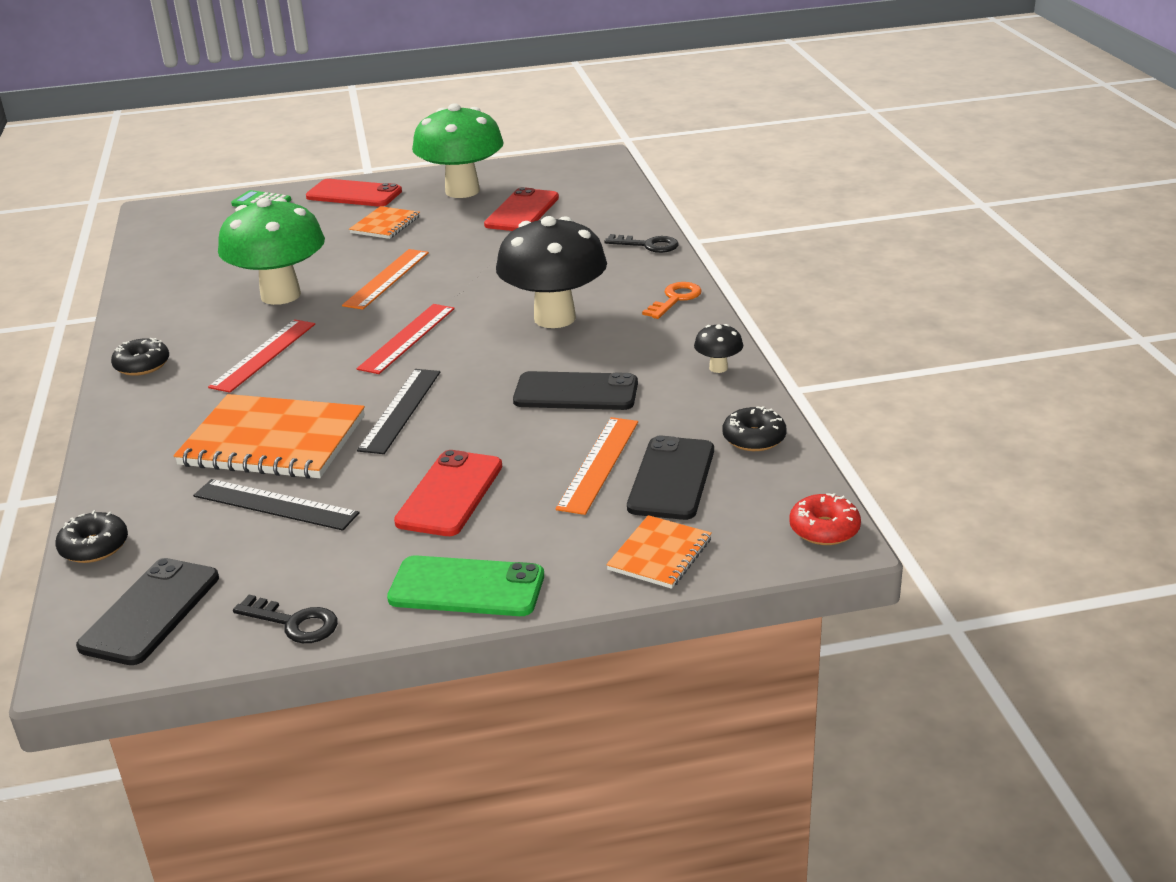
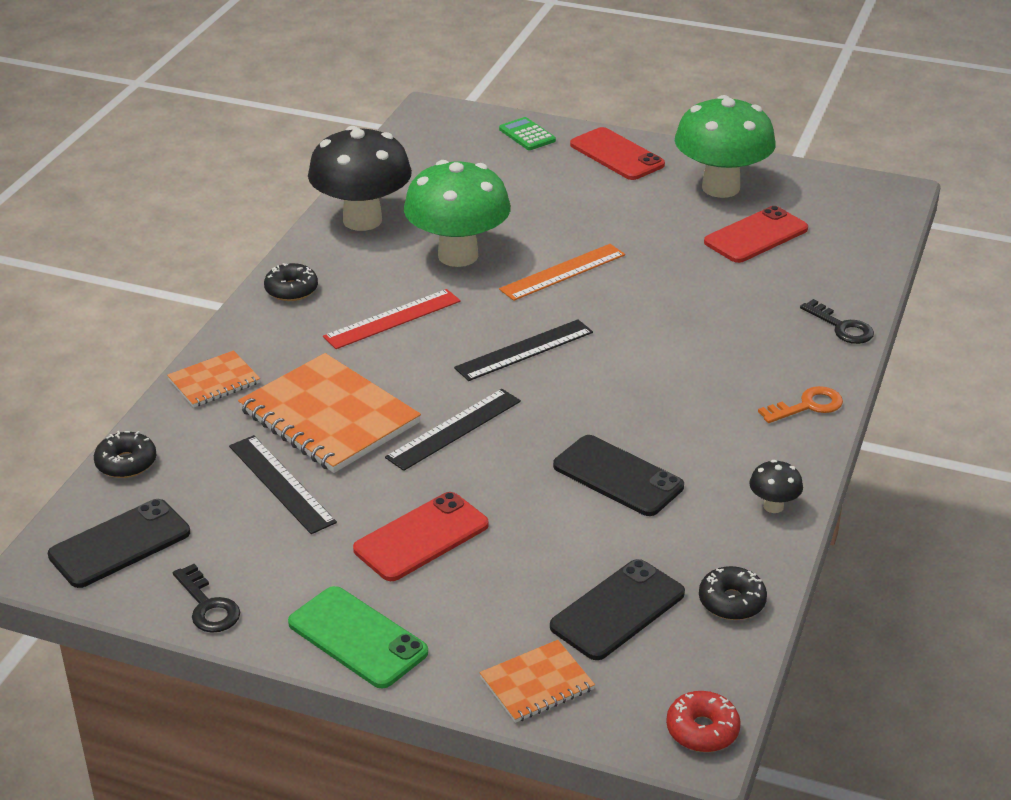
camera: 30 degrees right, 5 degrees up
(385, 225) = (614, 204): orange notebook -> orange notebook (214, 381)
(407, 338) = (524, 350): red ruler -> black ruler
(554, 318) = (673, 381): black mushroom -> black mushroom (362, 220)
(598, 464) = (568, 564): orange ruler -> none

